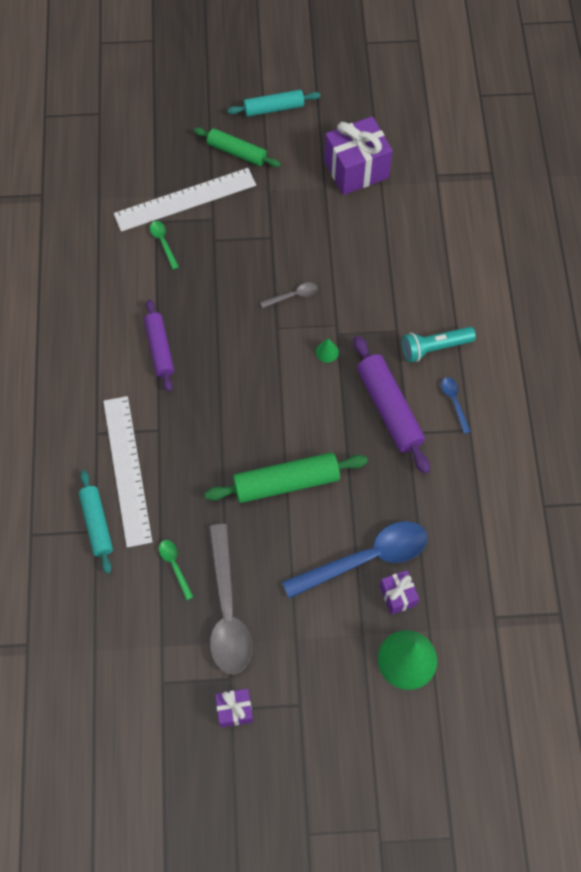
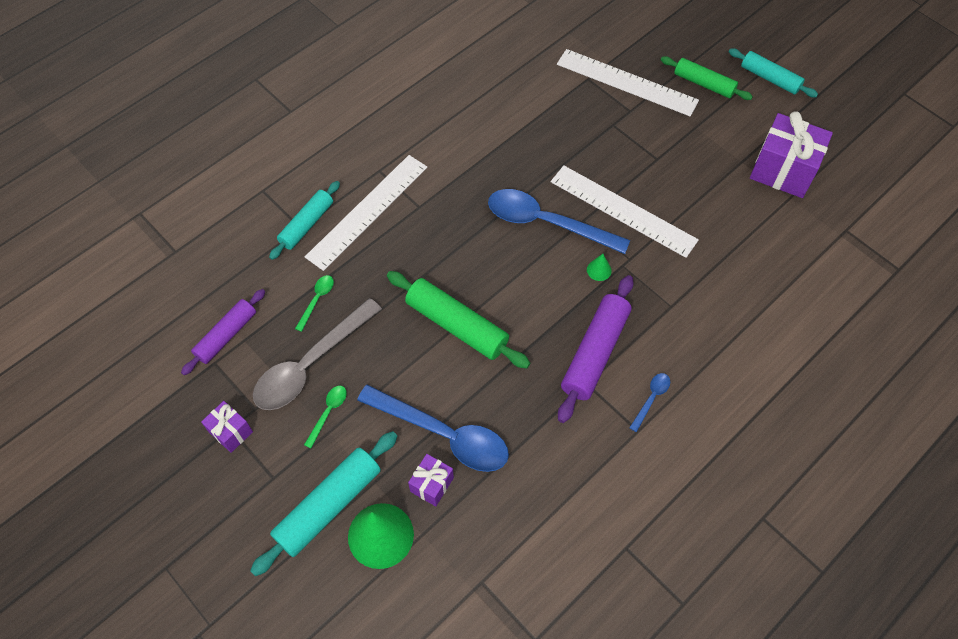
camera: 50 degrees right, 5 degrees down
(159, 349) = (486, 158): purple rolling pin -> purple rolling pin (226, 335)
(163, 242) = (576, 96): green spoon -> green spoon (328, 413)
(237, 152) = (704, 84): green rolling pin -> green rolling pin turned 45 degrees counterclockwise
(256, 354) = (546, 223): none -> blue spoon
(293, 296) = (623, 210): grey spoon -> white ruler
(355, 679) = (328, 506): none -> turquoise rolling pin
(434, 348) = (685, 346): turquoise flashlight -> none

